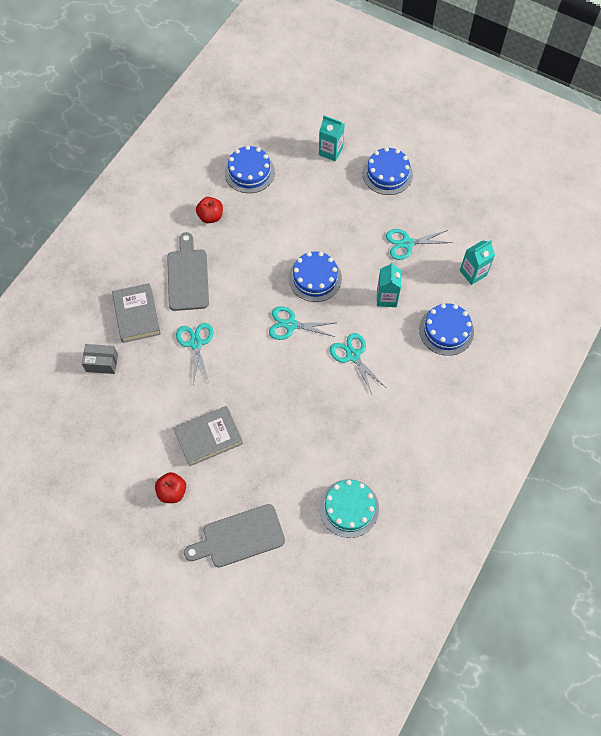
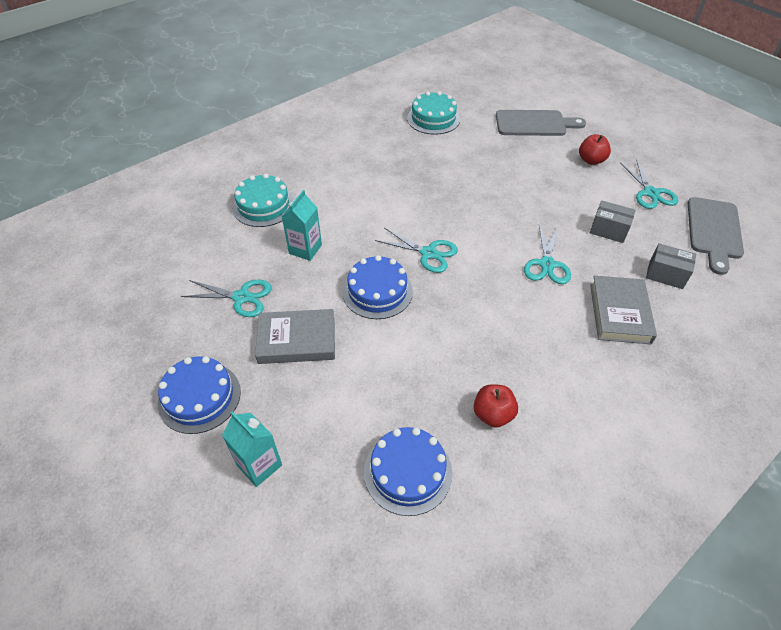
camera: 160 degrees left, 15 degrees down
(149, 398) = (608, 230): none -> grey box
(187, 276) = (544, 340): grey cutting board -> grey cutting board (714, 231)
(208, 437) = (548, 186): grey book -> grey book (297, 340)
(353, 355) = (373, 210): turquoise scissors -> turquoise scissors (651, 193)
(446, 330) = (263, 205): blue cake -> turquoise cake
(473, 273) = (192, 246): turquoise carton -> none

